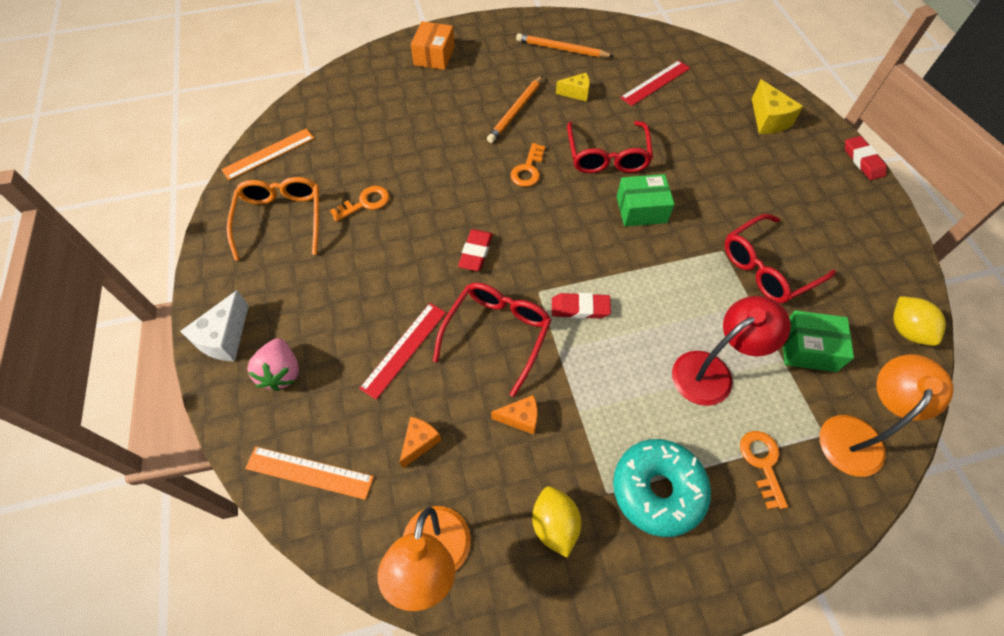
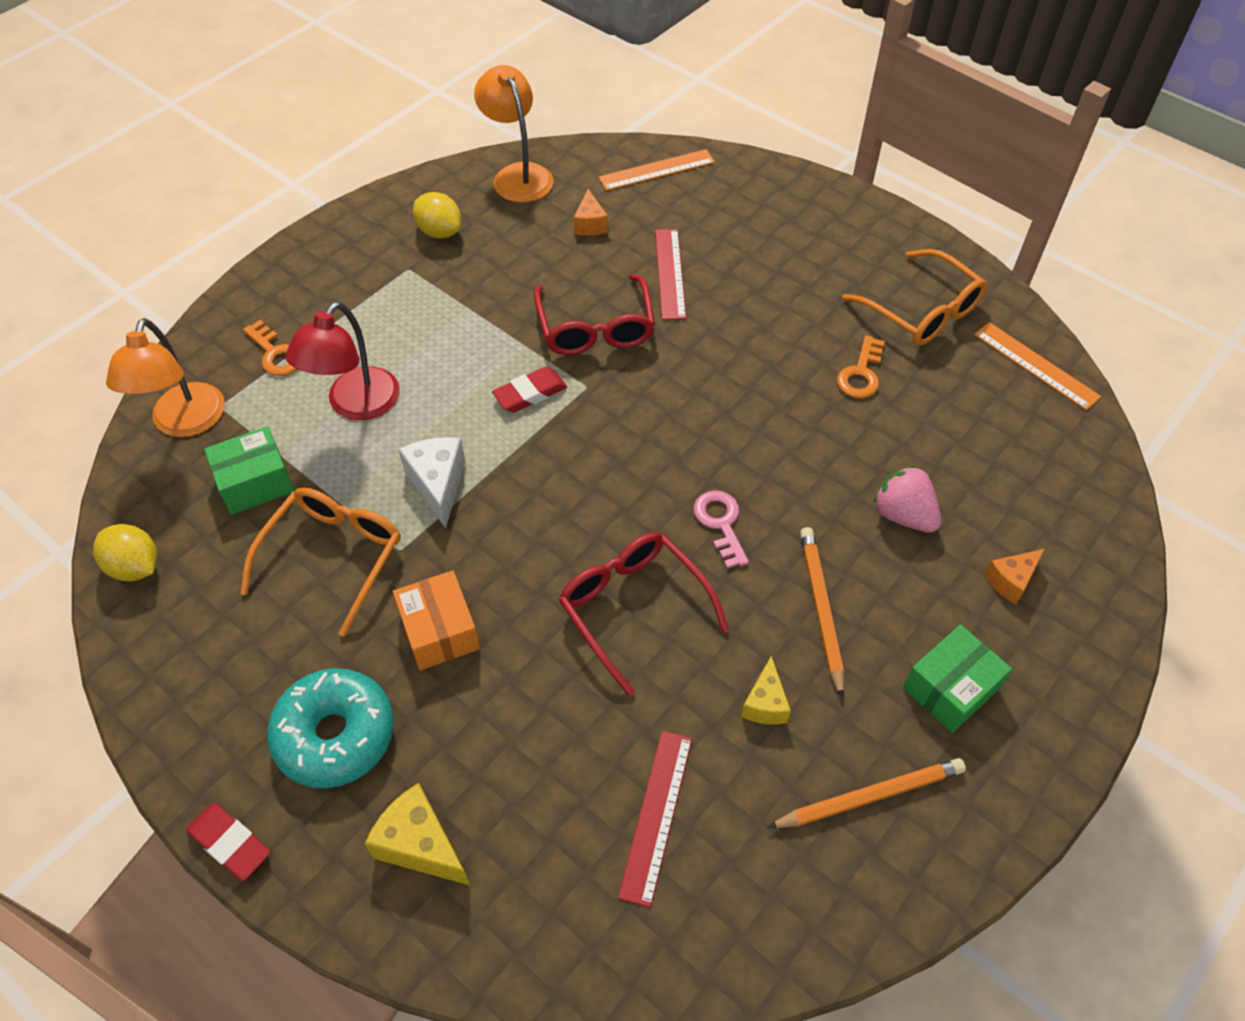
camera: 145 degrees right, 5 degrees down
(225, 338) = (832, 204): white cheese -> white cheese (438, 485)
(269, 154) = (1035, 365): orange ruler -> orange ruler turned 60 degrees counterclockwise
(281, 372) = (754, 208): pink strawberry -> pink strawberry (903, 515)
(434, 56) = (1041, 641): orange box -> orange box (439, 631)
(475, 252) = (687, 389): red eraser -> none
(520, 418) = (519, 279): orange cheese -> orange cheese (1011, 581)
(528, 170) = (720, 523): orange key -> pink key
(576, 93) = (765, 703): yellow cheese -> yellow cheese turned 45 degrees counterclockwise
(641, 209) = (534, 550): green box -> green box (950, 688)
(657, 490) = (365, 290): turquoise donut -> turquoise donut (335, 735)
(767, 267) = (333, 557): red glasses -> orange glasses

